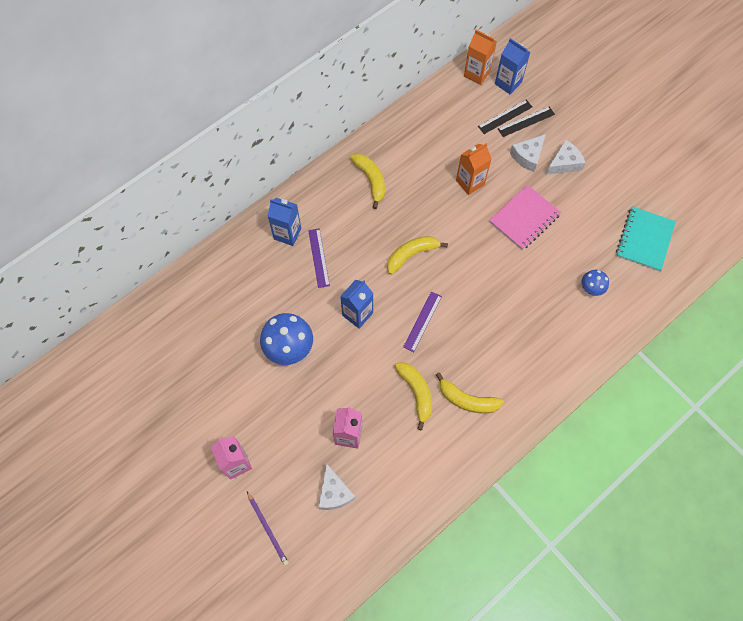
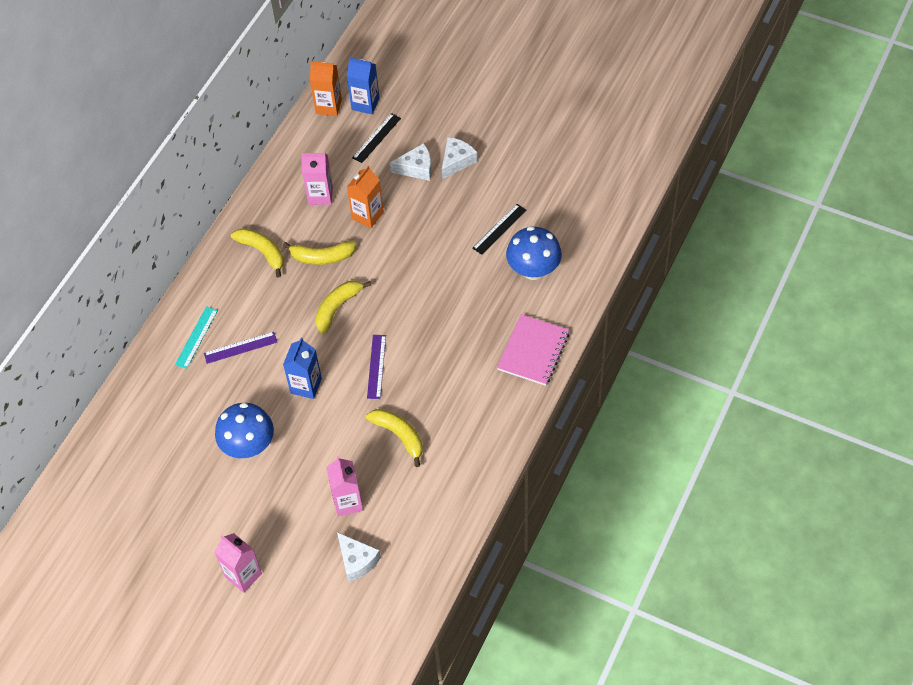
camera: 20 degrees left, 10 degrees down
(267, 529) = (304, 622): purple pencil -> none
(287, 233) = (196, 337): blue carton -> turquoise ruler
(318, 257) = (240, 347): purple ruler -> purple ruler turned 75 degrees counterclockwise
(438, 149) = (320, 195): none -> pink carton
(467, 400) = (453, 422): yellow banana -> yellow banana (322, 257)
(524, 218) = (438, 229): pink notebook -> pink notebook (533, 351)
(526, 122) = (400, 135): black ruler -> black ruler (499, 229)
(527, 156) = (416, 168): white cheese -> white cheese turned 120 degrees counterclockwise
(591, 288) = (533, 270): blue mushroom -> blue mushroom, size x1.87
(644, 240) = (567, 204): turquoise notebook -> none

